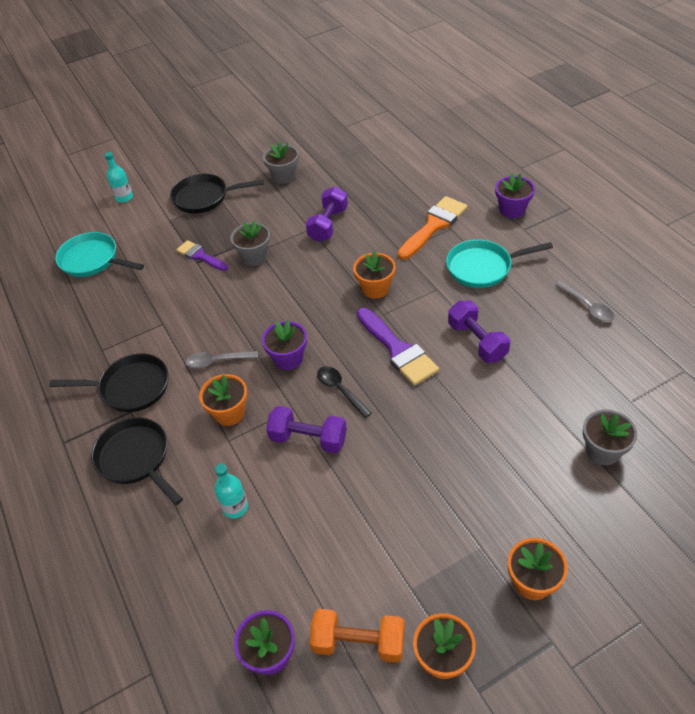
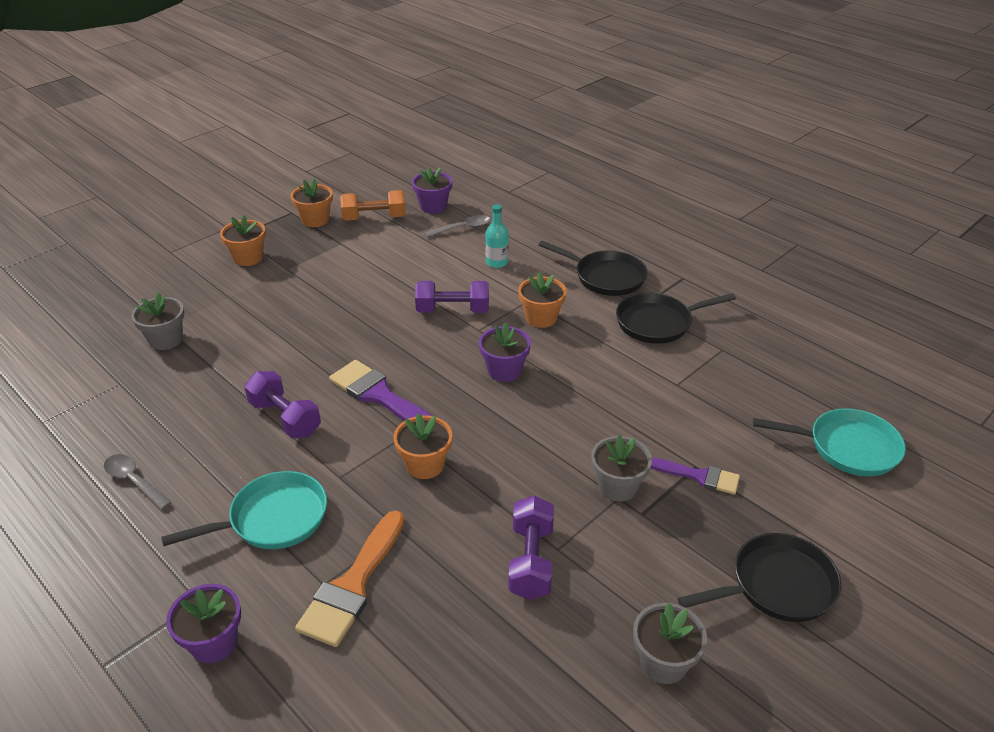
camera: 160 degrees right, 10 degrees down
(124, 197) = (917, 564): turquoise bottle -> none
(217, 361) = (583, 357): grey spoon -> grey spoon (462, 228)
(340, 390) = (434, 350): black spoon -> none

